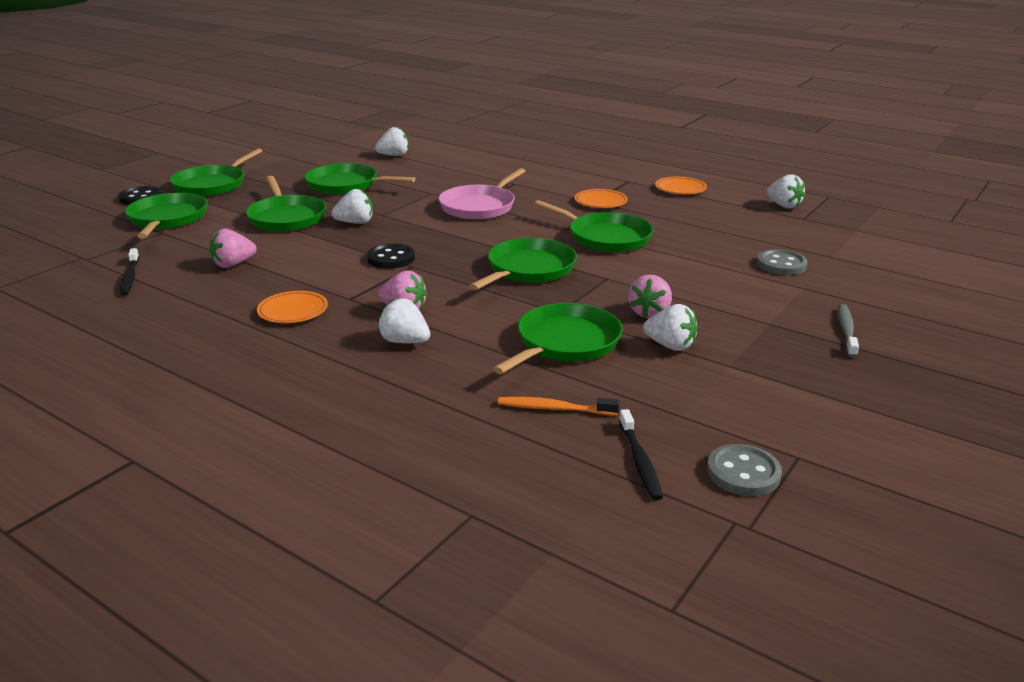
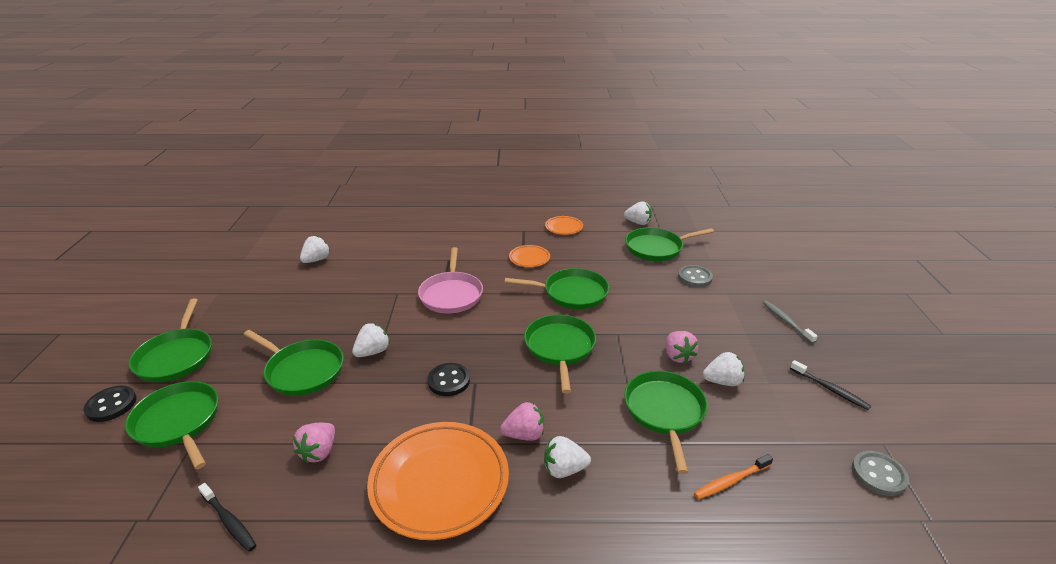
camera: 35 degrees left, 5 degrees up
(293, 311) = (439, 482): orange plate -> orange plate, size x2.12
(346, 185) = (313, 310): green pan -> green pan (656, 248)
(640, 461) = (826, 500): black toothbrush -> black toothbrush (830, 389)

